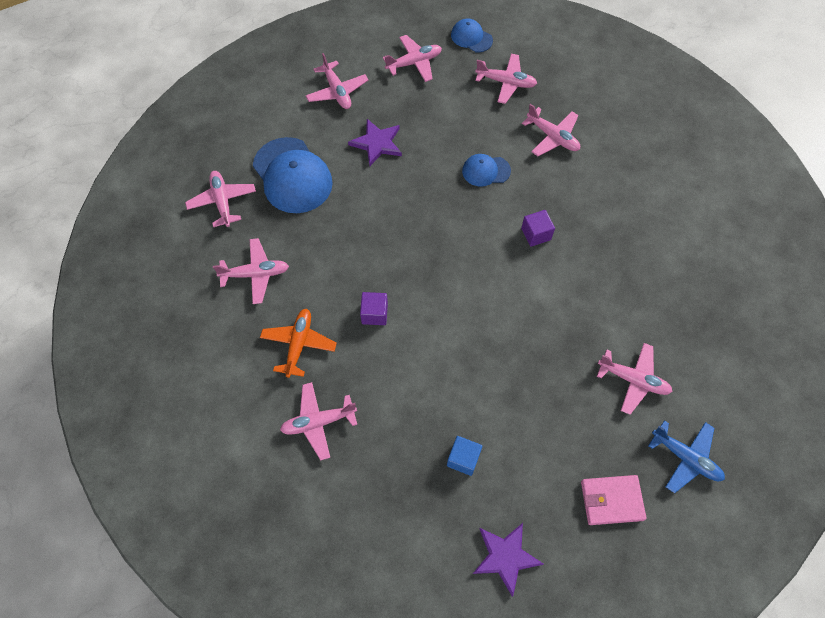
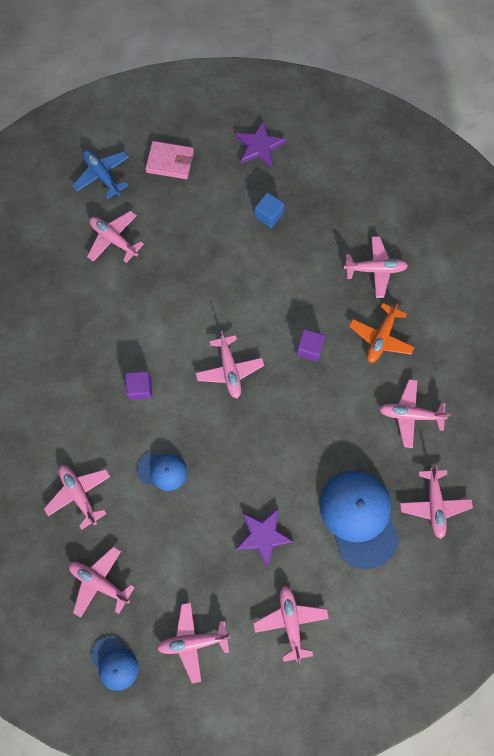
camera: 165 degrees left, 10 degrees up
(452, 272) = (229, 369): none -> pink plane

